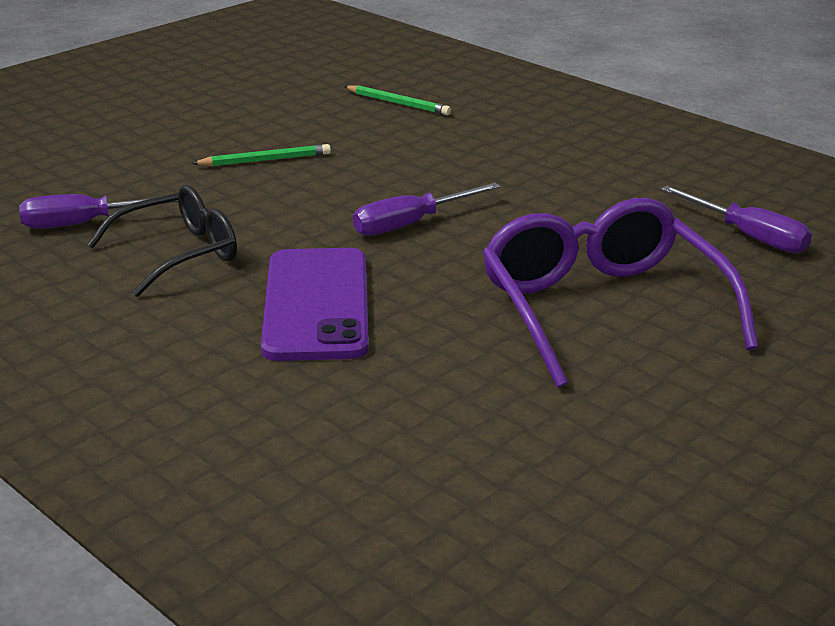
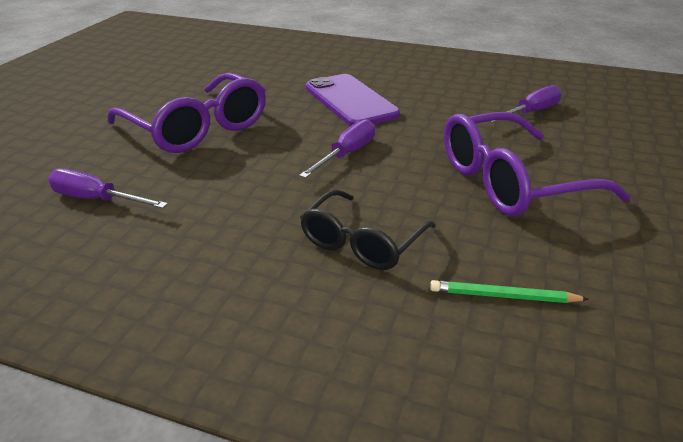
camera: 155 degrees right, 5 degrees up
(179, 254) = (453, 108): black glasses -> black glasses (362, 242)
(265, 160) = (511, 182): green pencil -> purple glasses

